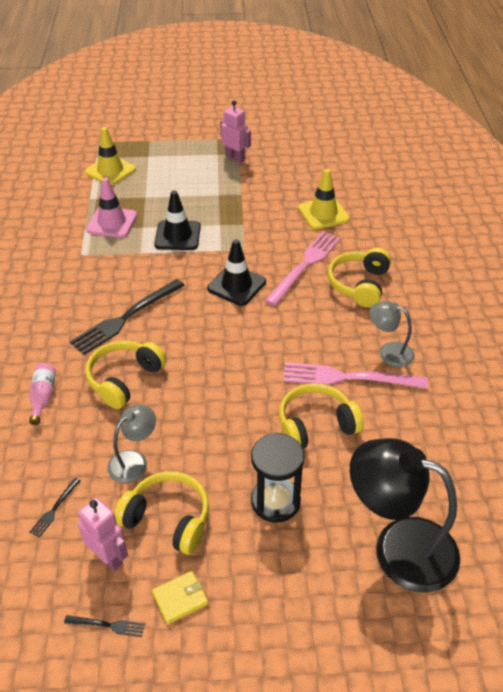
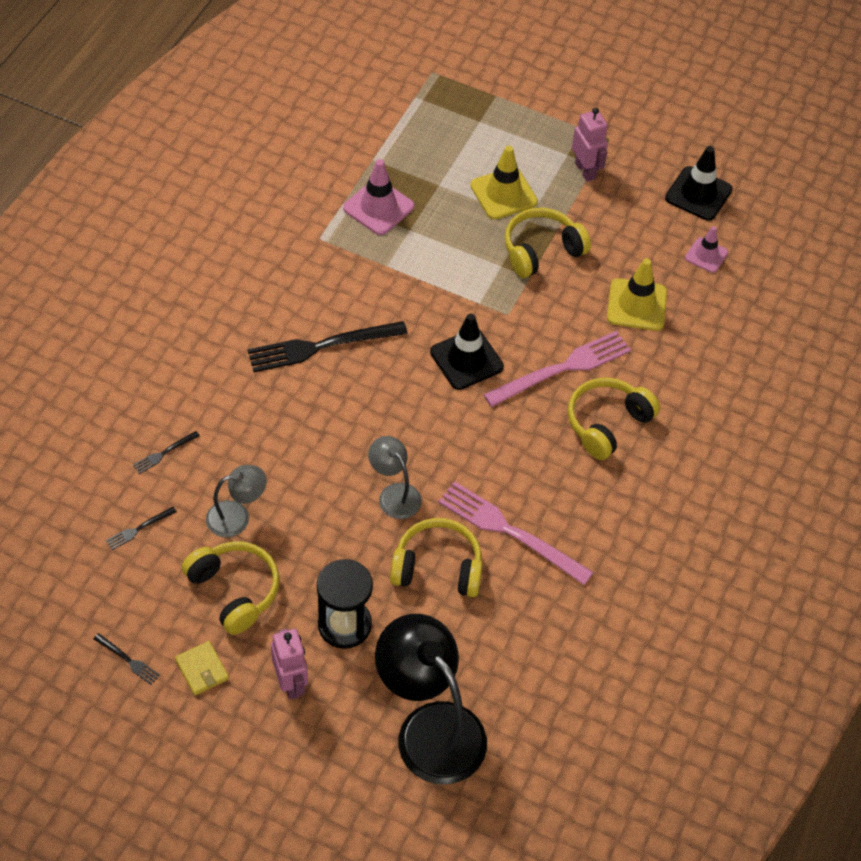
camera: 25 degrees right, 10 degrees up
(43, 397) = (188, 403): pink bottle -> none
(44, 441) = (164, 453): none -> black fork
(108, 557) = (162, 600): pink robot -> pink robot (291, 683)
(110, 171) = (420, 126): yellow traffic cone -> yellow traffic cone (503, 194)
(124, 379) = (278, 421): yellow headphones -> yellow headphones (541, 250)
(177, 236) = (442, 260): black traffic cone -> black traffic cone (698, 194)
(180, 598) = (202, 669): yellow wallet -> yellow wallet turned 60 degrees clockwise
(343, 174) = (706, 255): none -> pink traffic cone
(389, 352) = (577, 523): grey lamp -> grey lamp (394, 494)

